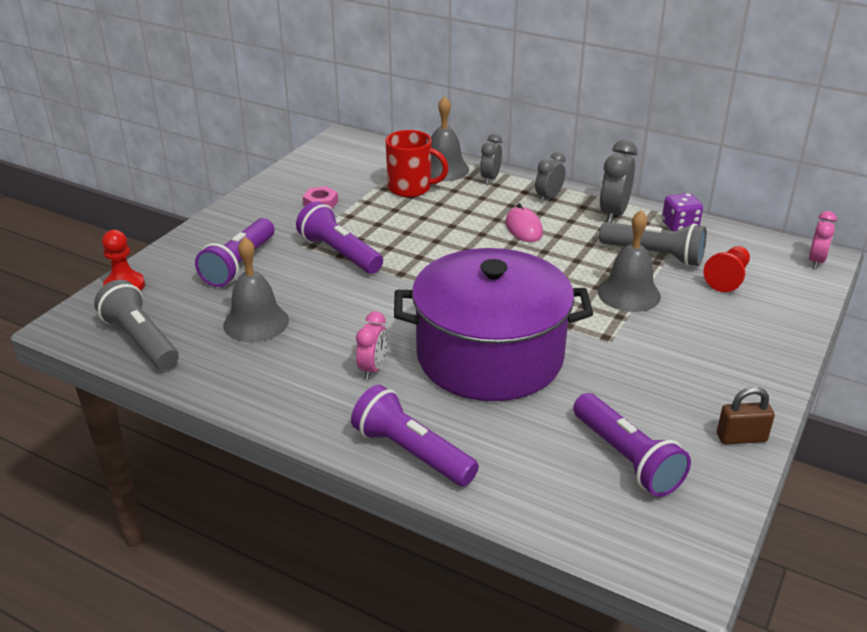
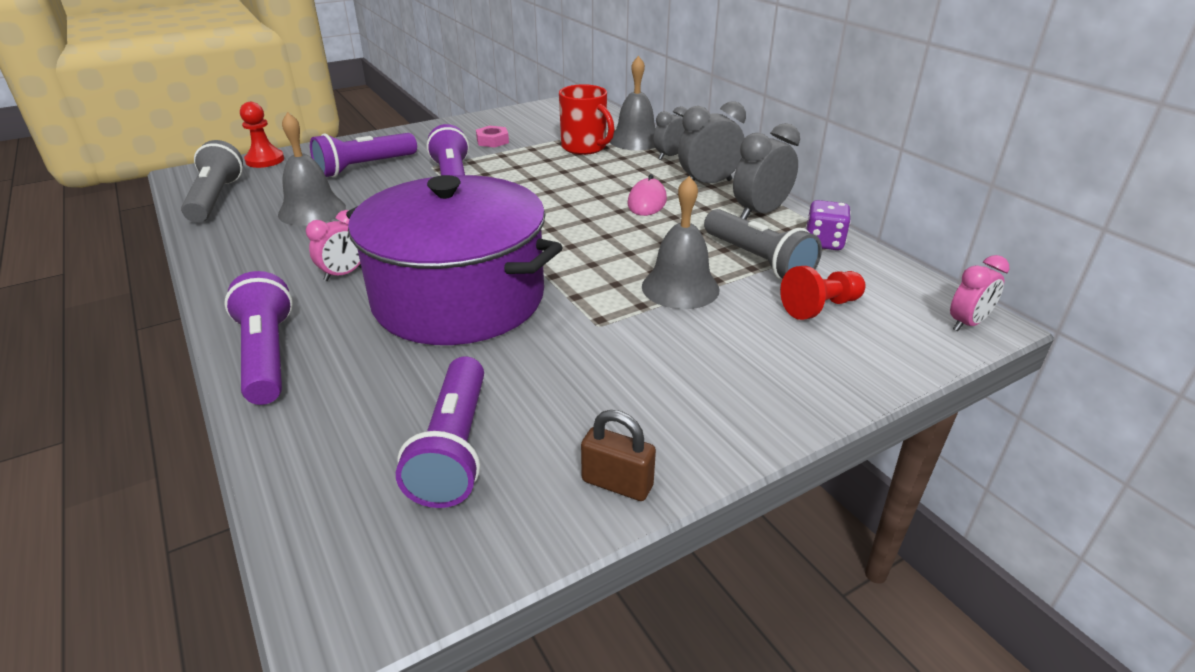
camera: 30 degrees right, 0 degrees up
(548, 197) = (708, 183): grey clock -> grey clock, size x1.55

